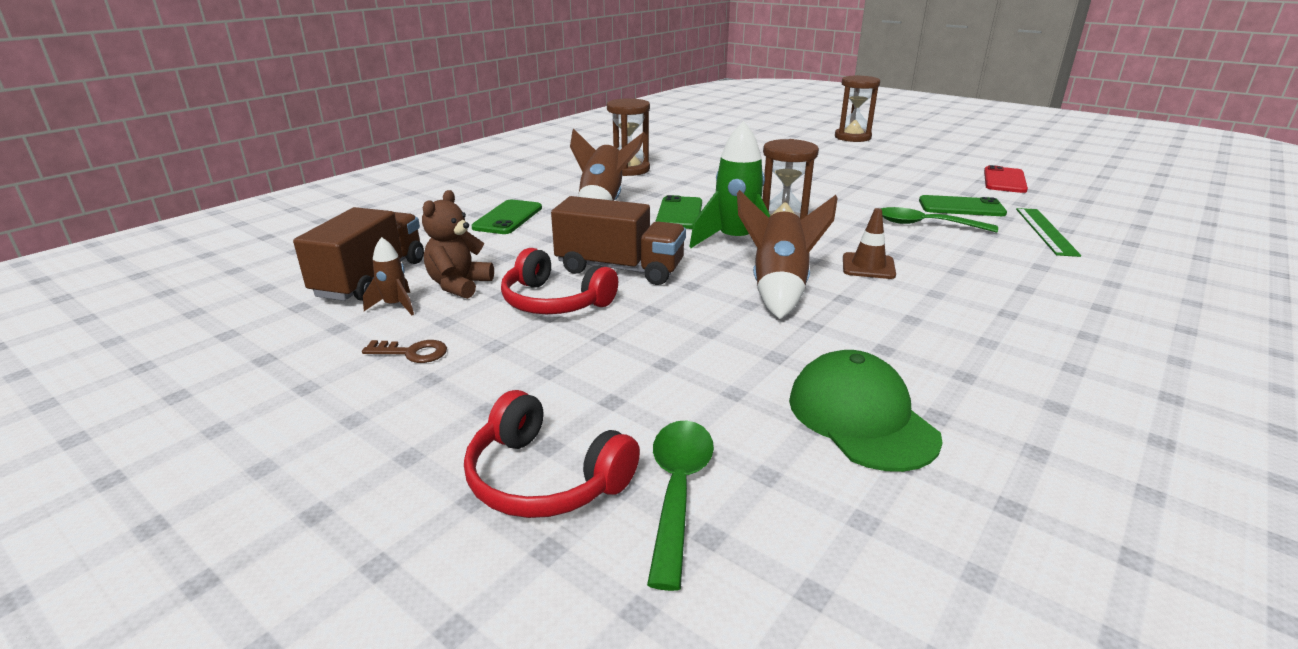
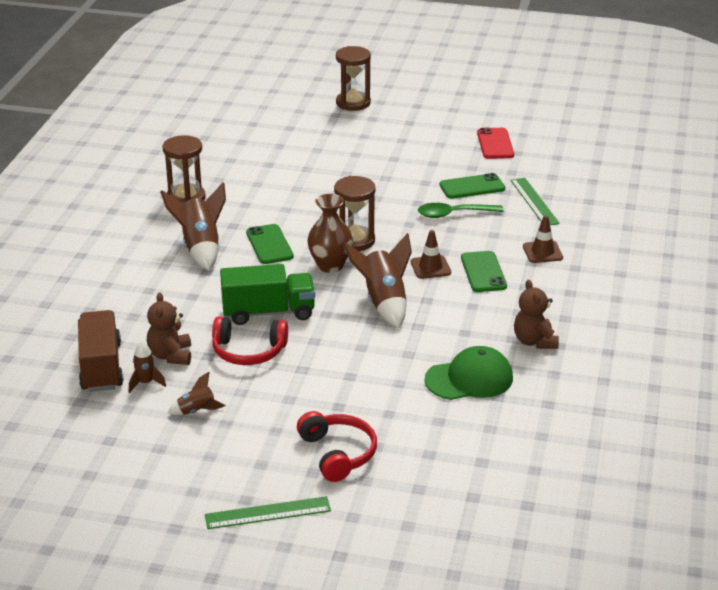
camera: 25 degrees left, 5 degrees up
(318, 554) = (267, 513): none -> green ruler
(412, 353) = (196, 411): brown key -> brown rocket
(508, 218) = (138, 283): green phone -> green phone (483, 272)
(545, 479) = (338, 453): red headphones -> red headphones turned 120 degrees counterclockwise
(620, 269) = (268, 312): brown truck -> green truck
(678, 491) = (403, 440): green spoon -> none
(735, 242) = (330, 266): green rocket -> brown vase
(861, 417) = (469, 379): green cap -> green cap turned 120 degrees clockwise
(1007, 389) = (534, 341): none -> brown teddy bear
(1047, 280) = (542, 252): none -> brown traffic cone

